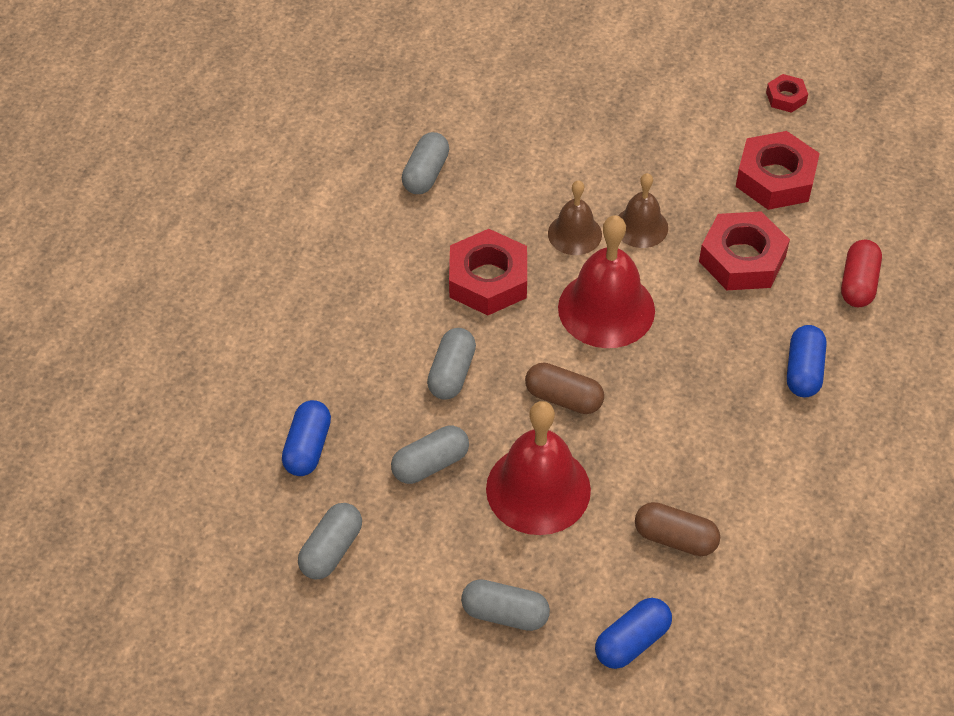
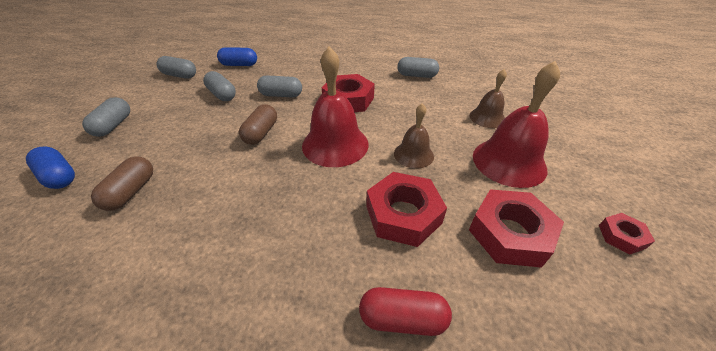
camera: 80 degrees right, 10 degrees down
(538, 489) = (195, 129): red bell -> red bell (509, 162)
(574, 234) = (395, 126): brown bell -> brown bell (487, 117)
(803, 371) = (281, 269): blue capsule -> none

